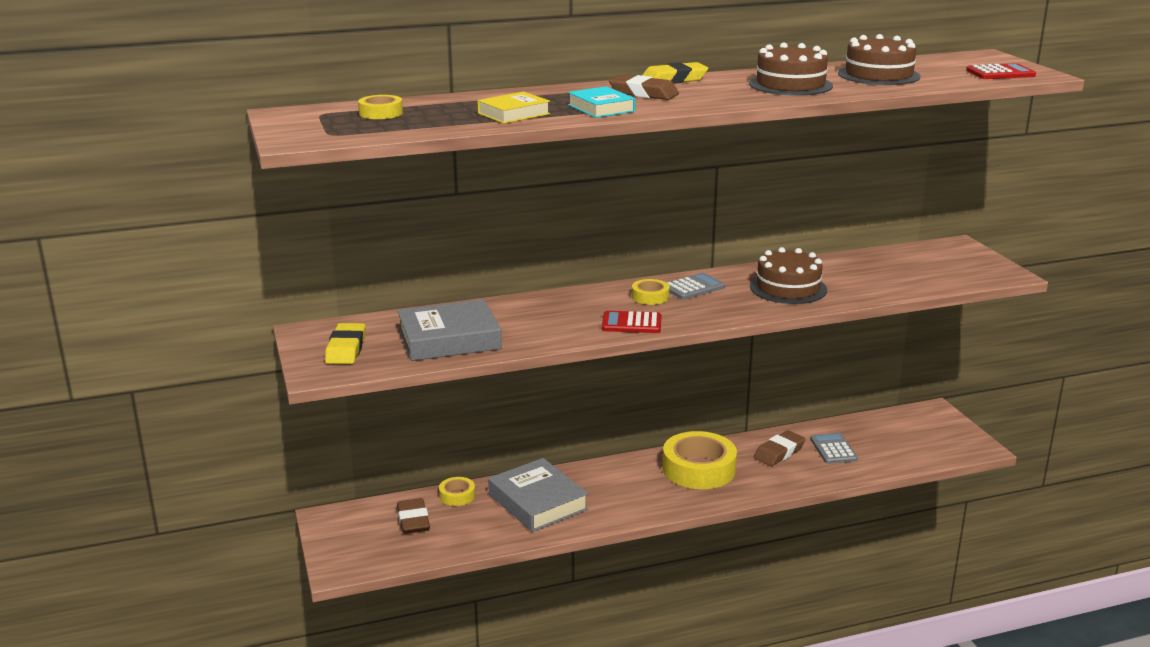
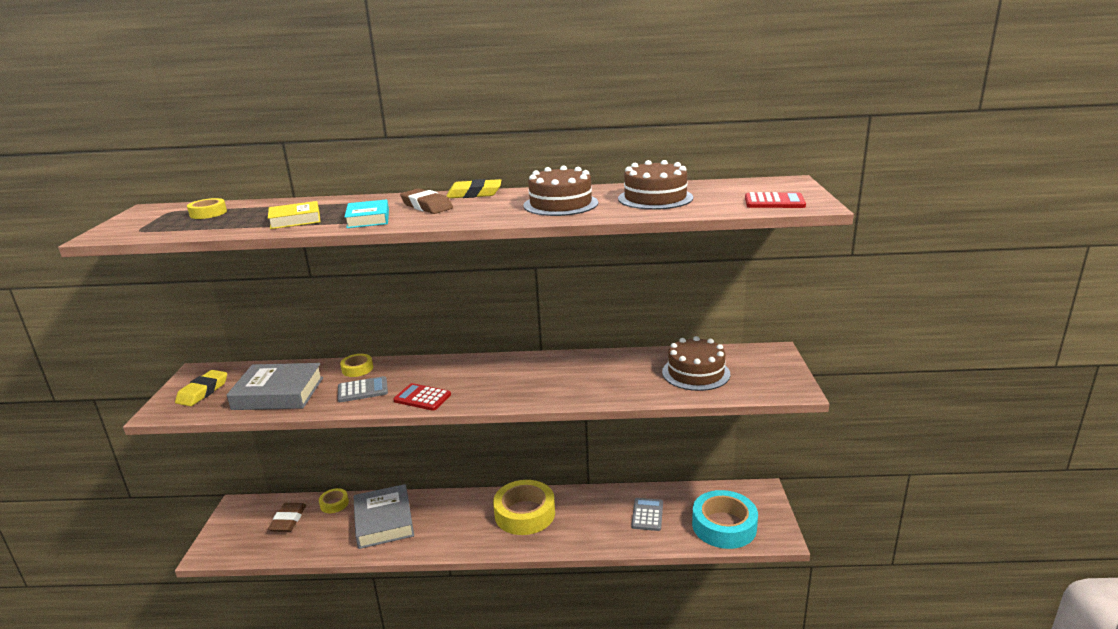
camera: 20 degrees right, 0 degrees up
(650, 297) = (463, 373): yellow tape -> yellow tape (357, 369)
(693, 287) = (505, 368): grey calculator -> grey calculator (363, 390)
(779, 452) = (600, 509): brown eraser -> none
(788, 288) = (582, 379): brown cake -> brown cake (696, 373)
(918, 446) = (724, 526): none -> turquoise tape

